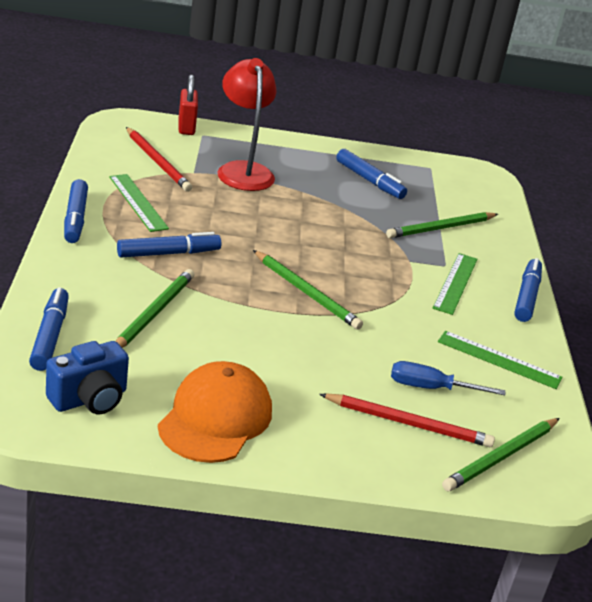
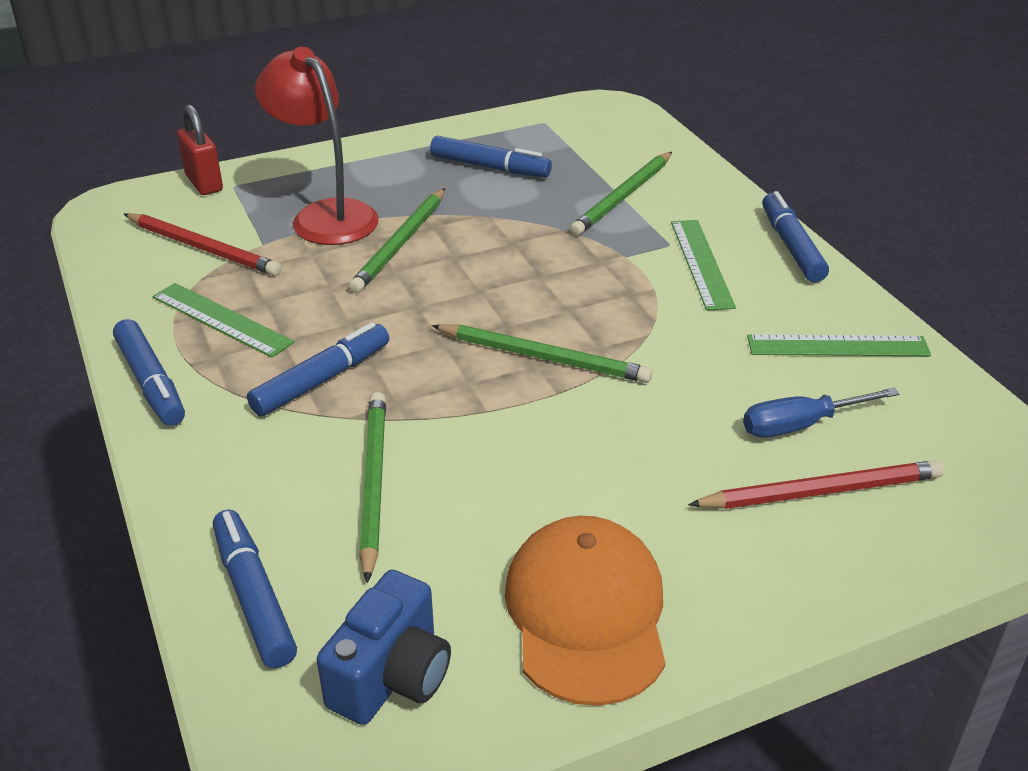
camera: 20 degrees left, 5 degrees up
(501, 457) = (961, 484): green pencil -> green pencil (400, 244)

